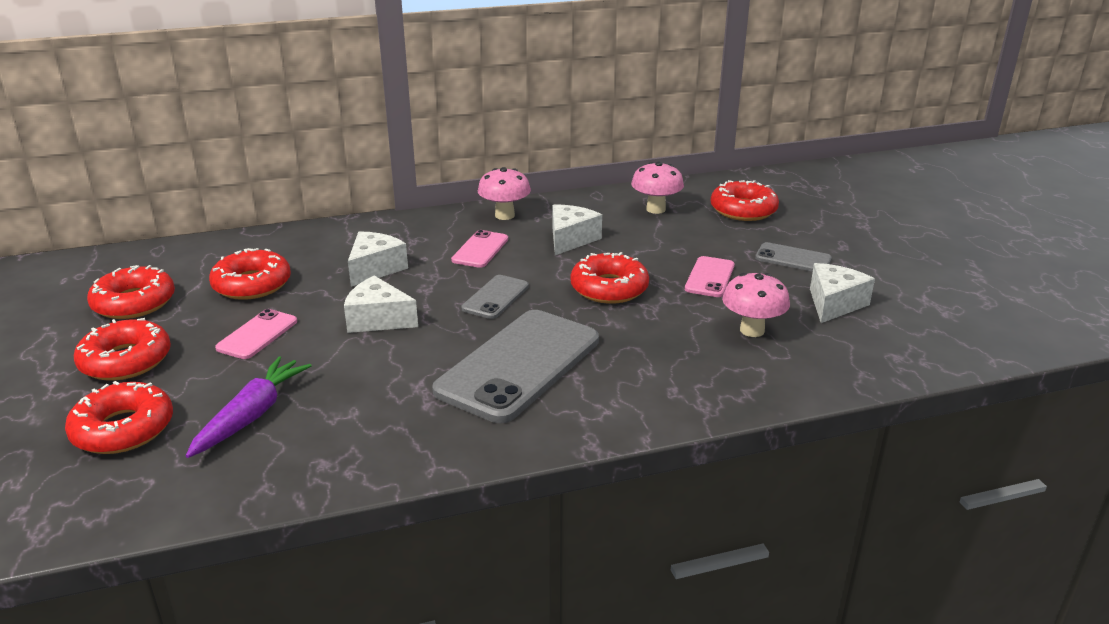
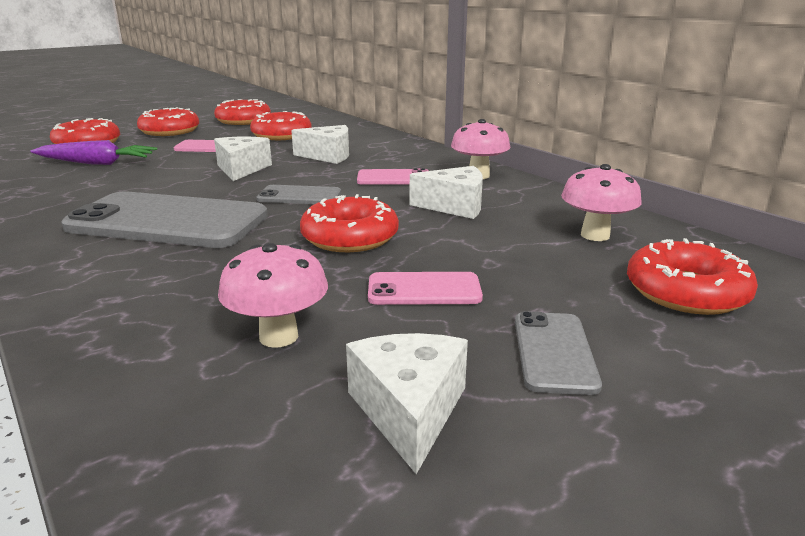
camera: 70 degrees right, 5 degrees down
(834, 304) = (409, 410): white cheese -> white cheese turned 105 degrees counterclockwise

